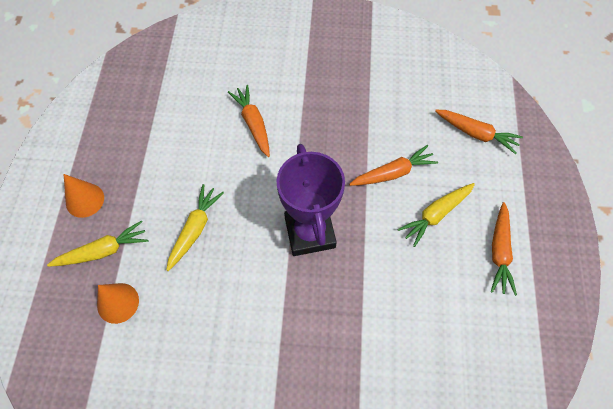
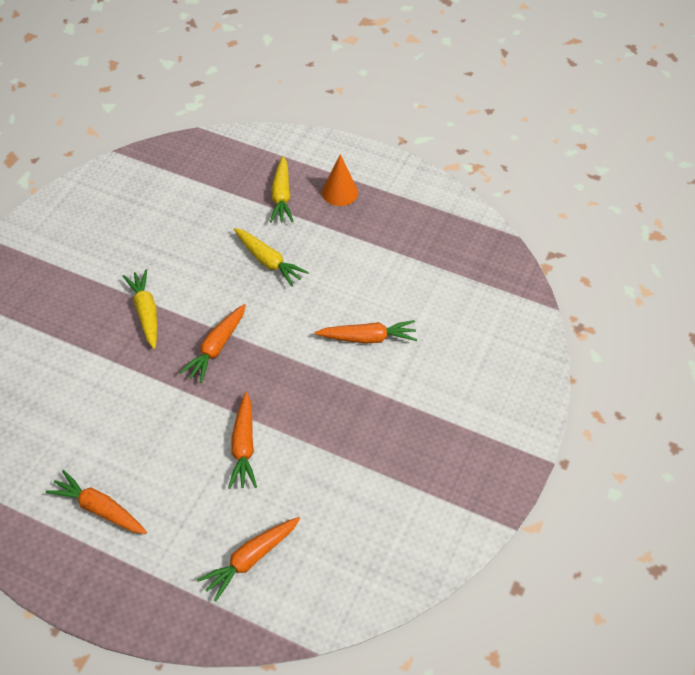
camera: 110 degrees right, 10 degrees down
(118, 303) = (228, 197): orange cone -> none
(310, 232) = (216, 347): purple trophy -> orange carrot
(436, 215) = (174, 466): yellow carrot -> yellow carrot (146, 313)

